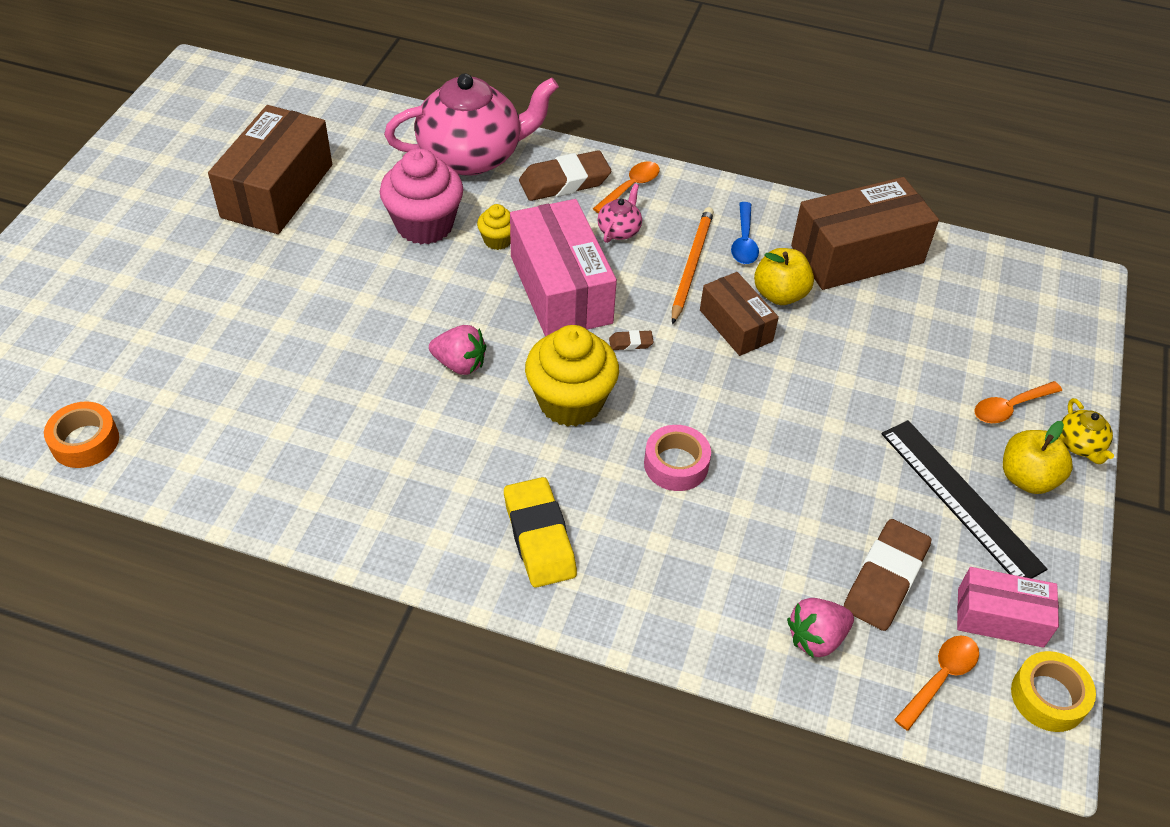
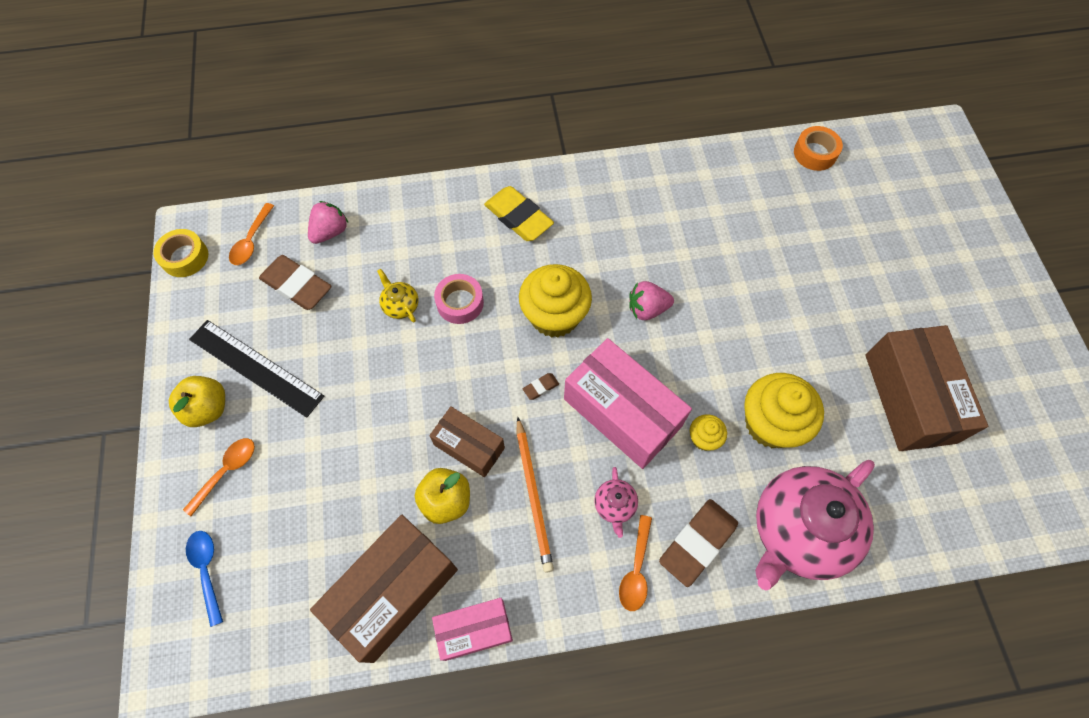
camera: 155 degrees right, 15 degrees up
(424, 225) = (770, 423): pink cupcake -> yellow cupcake
(744, 241) = (501, 552): blue spoon -> blue spoon (207, 570)
(885, 579) = (297, 285): brown eraser -> brown eraser turned 60 degrees counterclockwise
(1000, 617) = (218, 293): pink box -> pink box (474, 630)
(1079, 445) = (167, 460): yellow teapot -> yellow teapot (400, 305)

